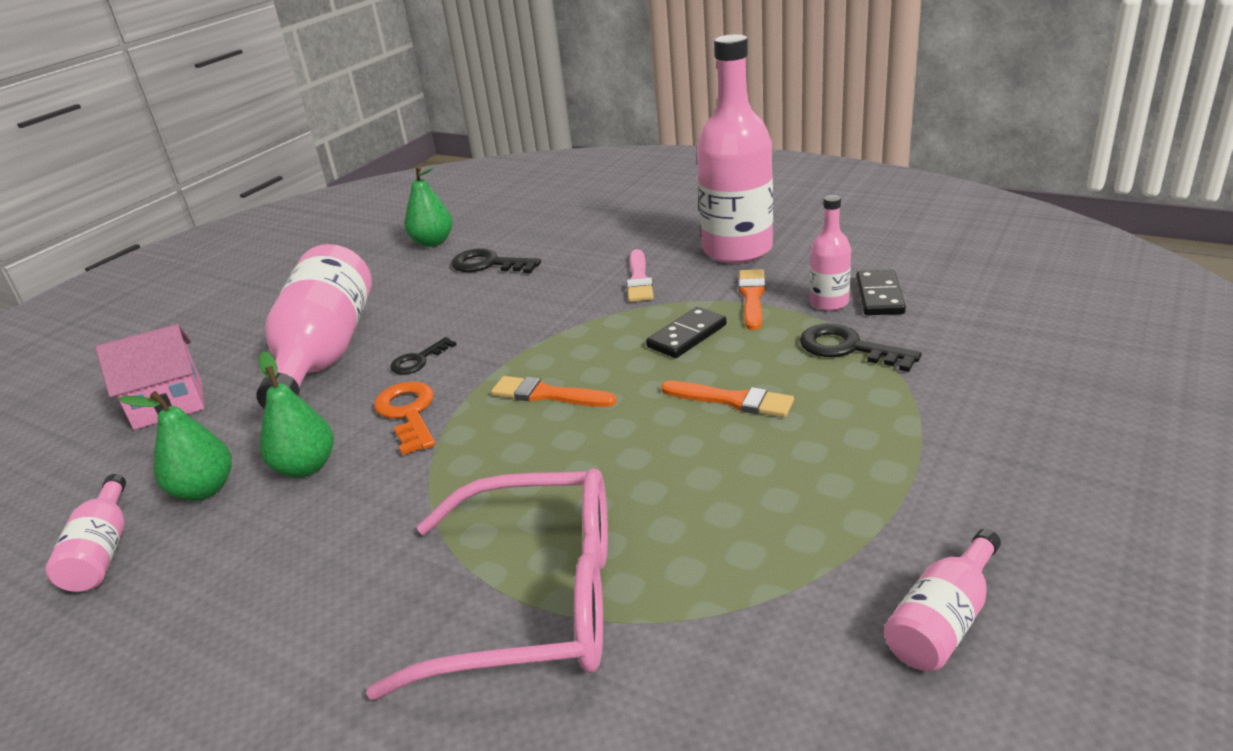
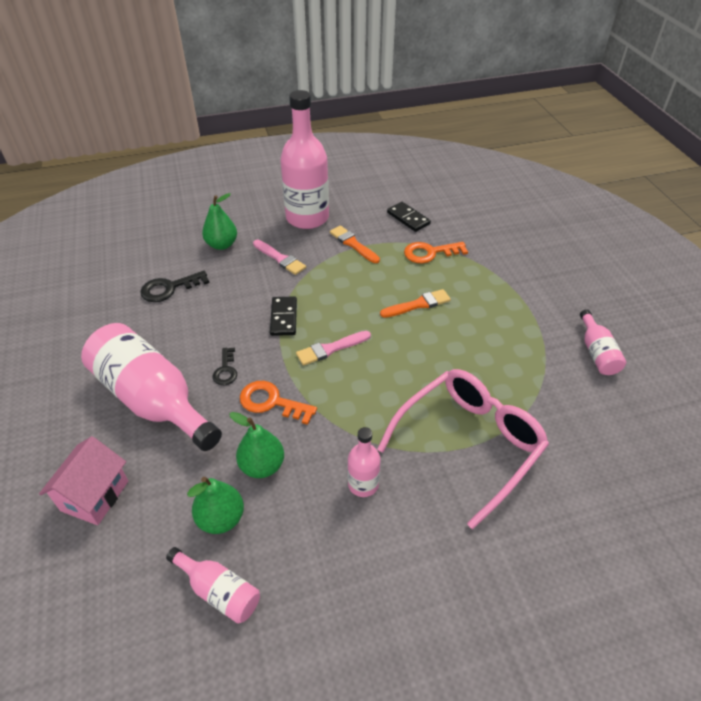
camera: 50 degrees left, 15 degrees up
(432, 242) = (100, 290): green pear -> green pear (222, 245)
(547, 394) = (330, 349): orange brush -> pink brush
(687, 336) = (352, 281): black domino -> black domino (283, 317)
(829, 302) = (391, 231): pink bottle -> pink bottle (363, 484)
(848, 348) = (430, 253): black key -> orange key

